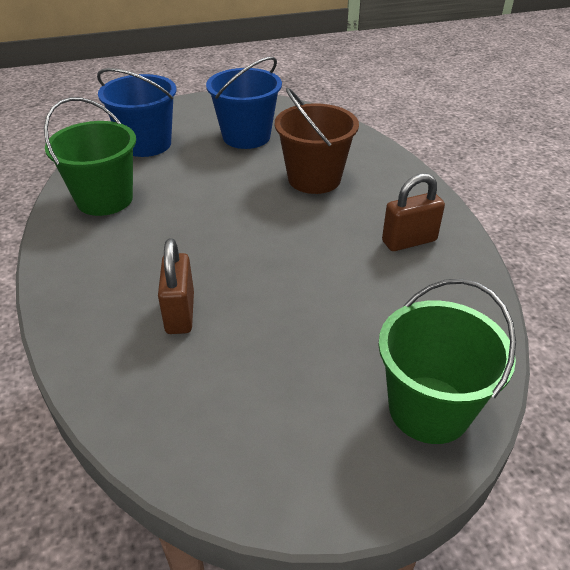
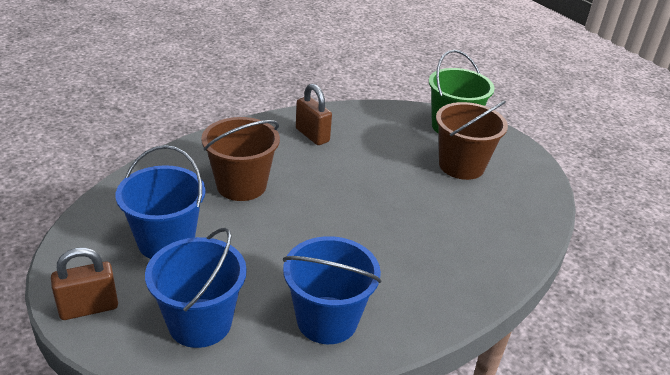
camera: 110 degrees left, 5 degrees down
(105, 199) = (327, 320): green bucket -> blue bucket
(180, 313) = (445, 226): brown padlock -> brown padlock (89, 308)
(306, 378) = (461, 165): none -> brown bucket

